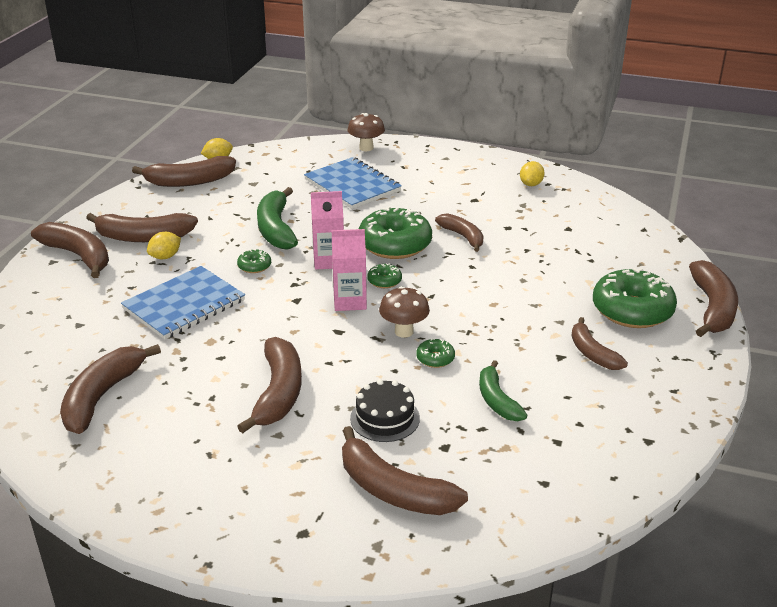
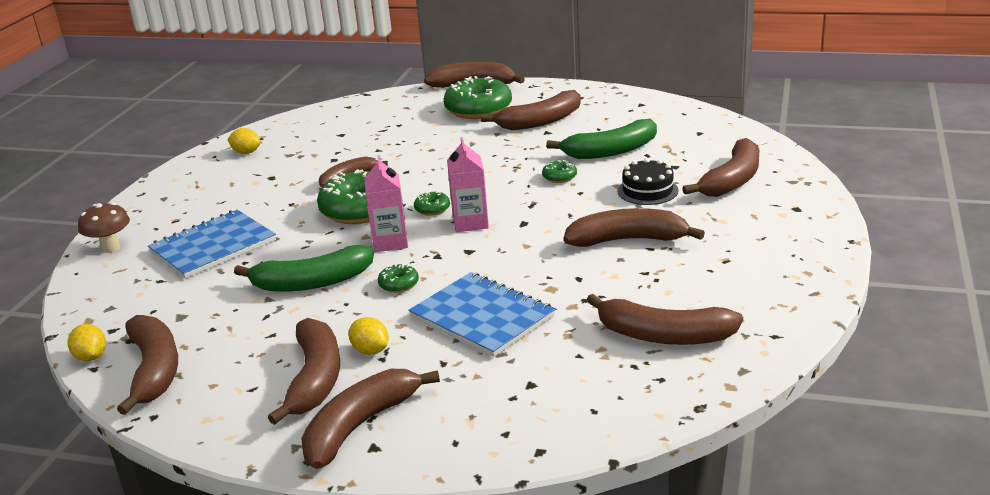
camera: 90 degrees left, 5 degrees down
(404, 331) = (520, 193): brown mushroom -> none
(497, 400) = (610, 151): green banana -> green banana, size x1.56
(592, 353) = (540, 121): brown banana -> brown banana, size x1.56

